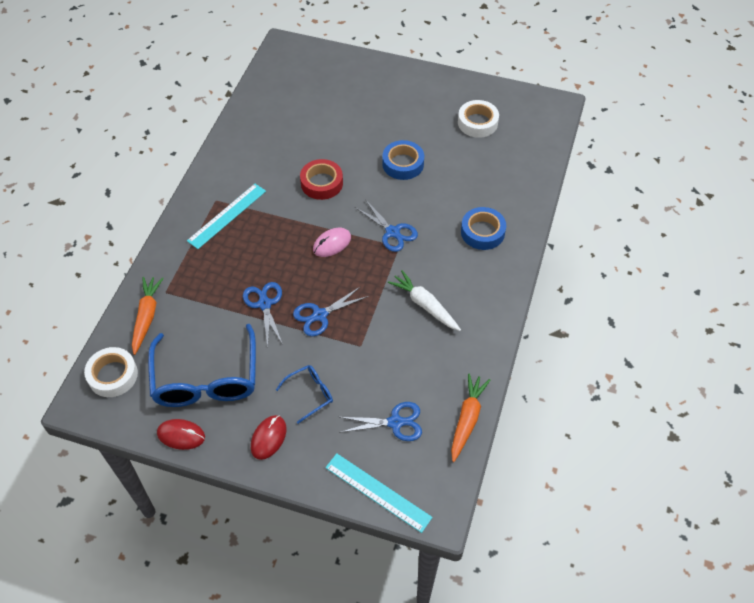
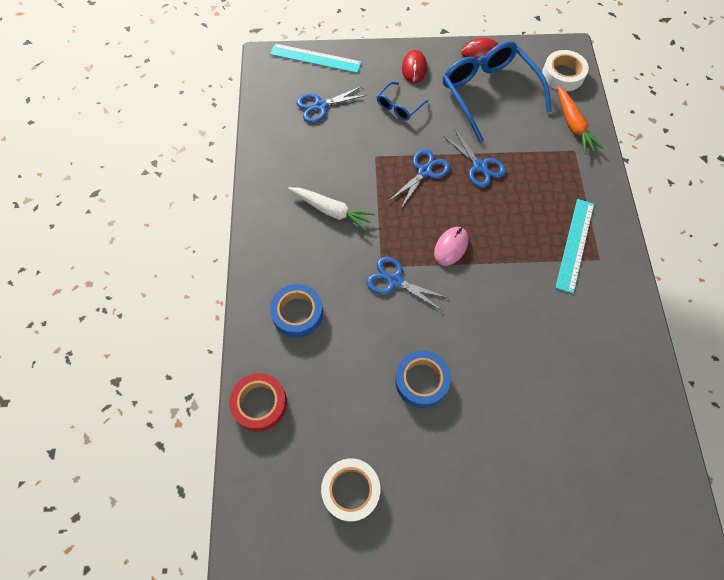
camera: 160 degrees right, 10 degrees up
(321, 183) = (501, 319): red tape -> red tape (259, 403)
(467, 419) = (262, 125): orange carrot -> none

